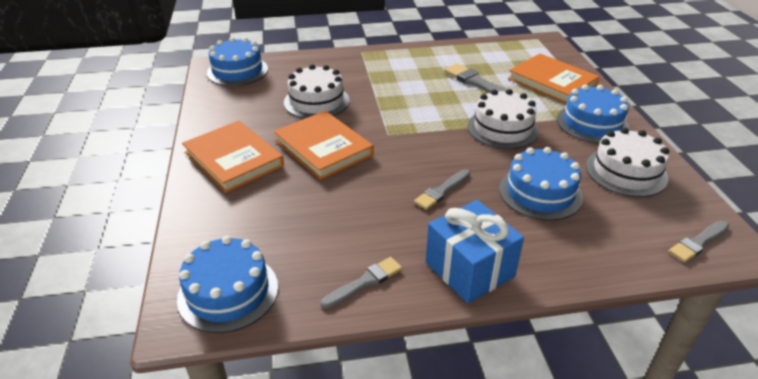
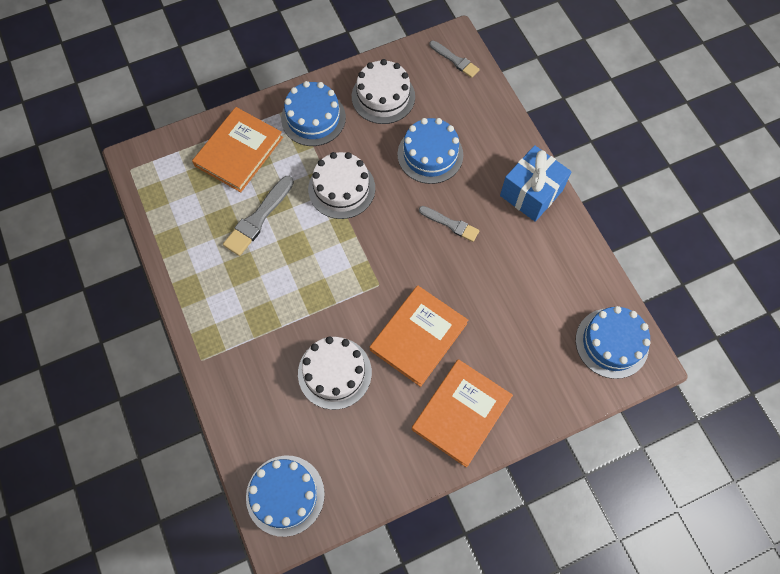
camera: 105 degrees left, 30 degrees up
(364, 282) = (568, 256): grey brush -> none

